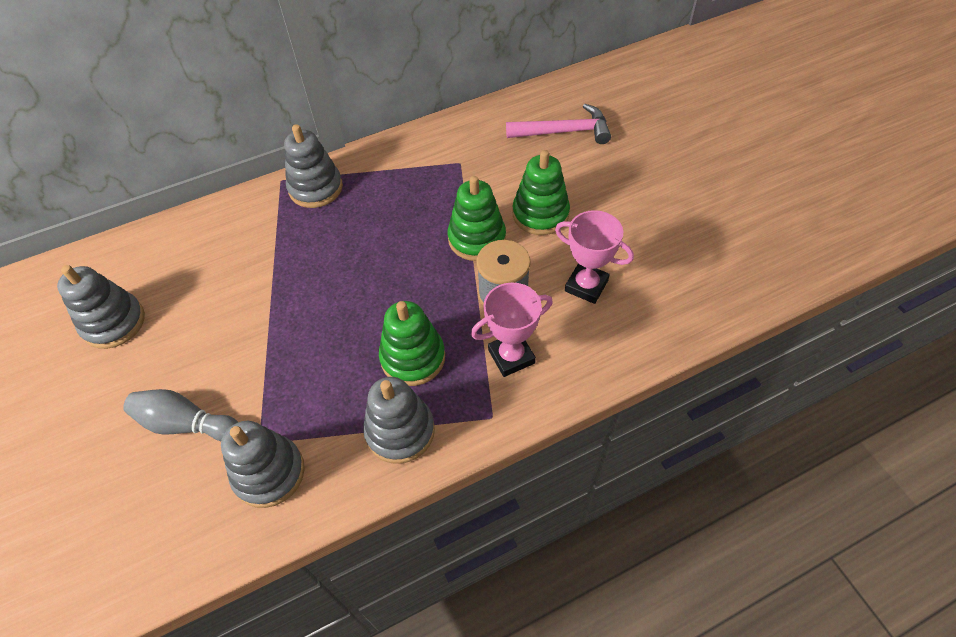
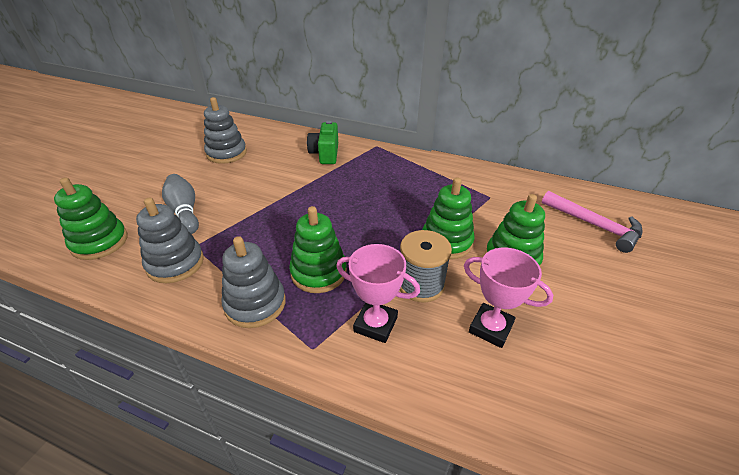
camera: 45 degrees right, 15 degrees down
(145, 536) = (99, 242): none -> green stacking toy
(238, 232) = (325, 154): none -> green camera
(316, 188) = (388, 159): grey stacking toy -> none
(586, 286) = (490, 328): pink trophy -> pink trophy turned 45 degrees counterclockwise

